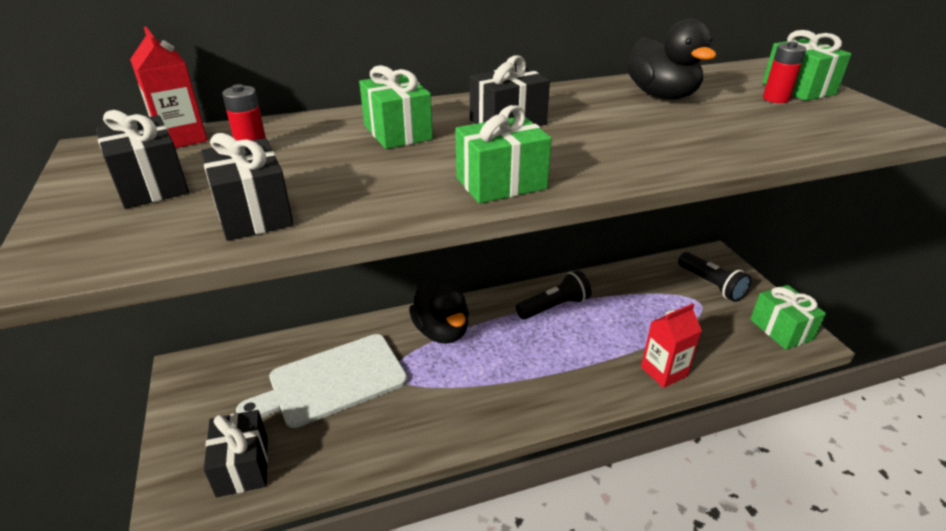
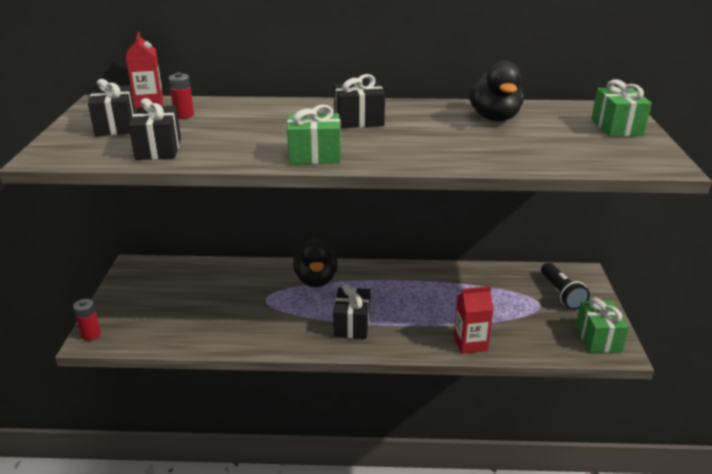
camera: 20 degrees right, 5 degrees down
(242, 466) = (141, 328): black gift -> black gift (352, 325)
(332, 381) = (222, 294): white cutting board -> none
(397, 132) = (279, 117): green gift -> none
(554, 306) = (413, 282): black flashlight -> none
(775, 99) = (585, 132): red battery -> red battery (91, 334)

